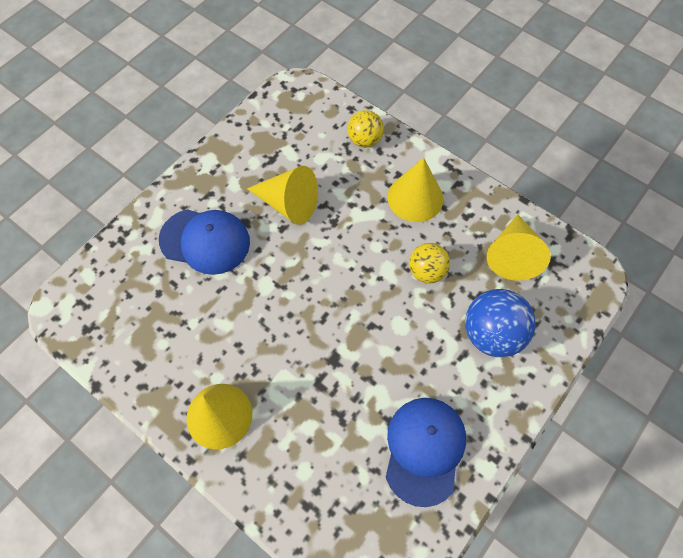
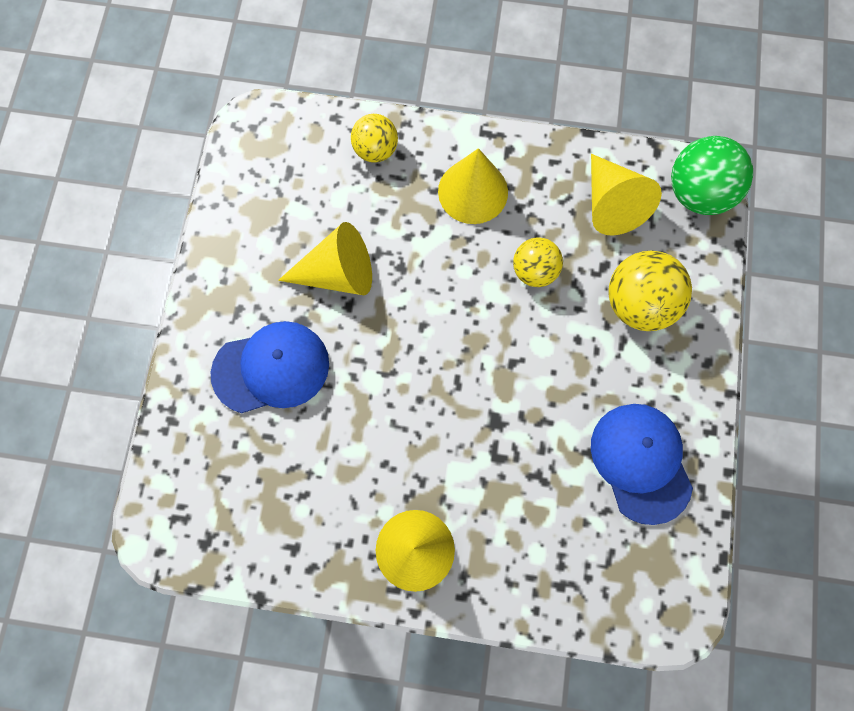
camera: 30 degrees left, 10 degrees up
(492, 334) = (639, 303): blue ball -> yellow ball
(585, 280) = (698, 193): none -> green ball

